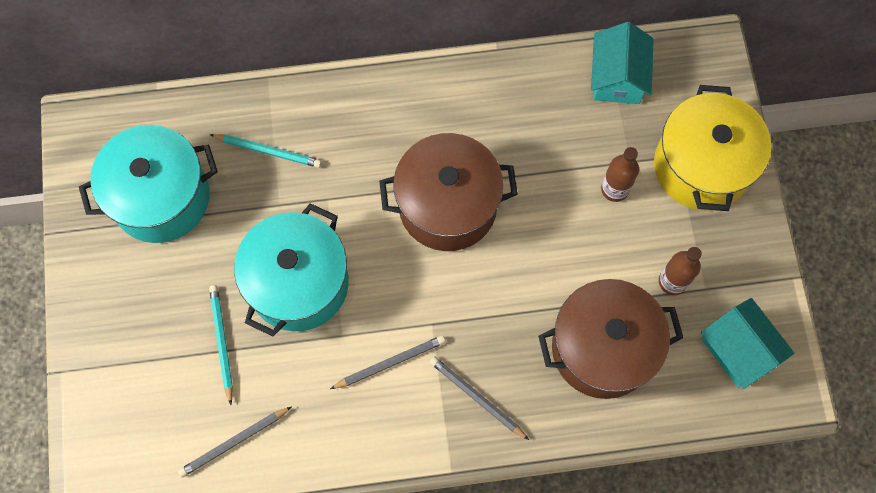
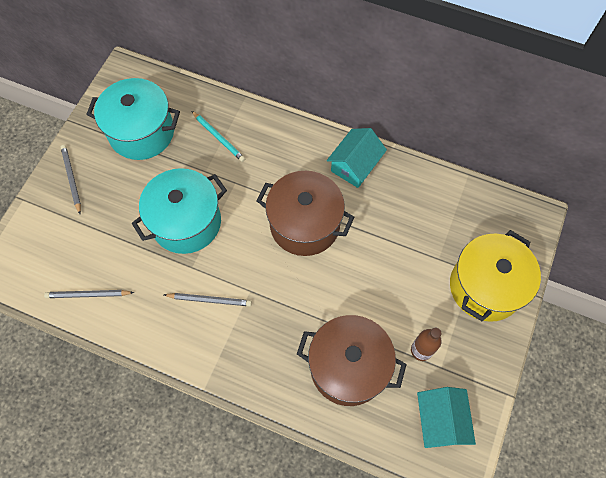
camera: 30 degrees right, 5 degrees down
(222, 342) = (120, 232): turquoise pencil -> none
(477, 397) = (249, 352): grey pencil -> grey pencil (72, 179)
(614, 189) = (418, 270): brown bottle -> none
(617, 77) = (461, 202): turquoise house -> turquoise house (355, 165)

